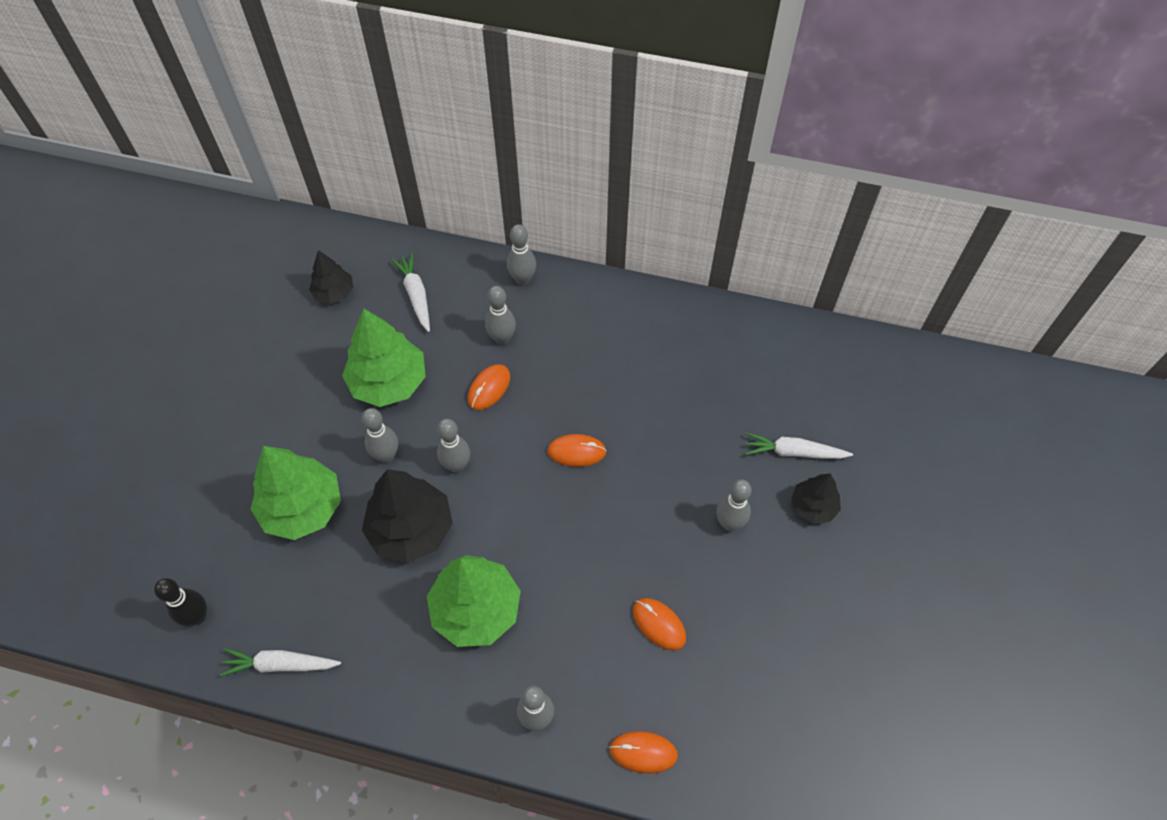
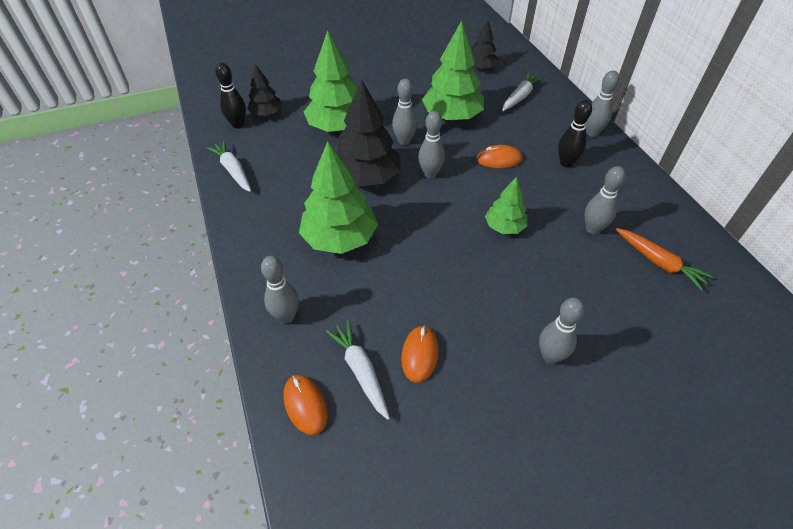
camera: 55 degrees right, 10 degrees down
(502, 338) = (539, 146): grey bowling pin -> grey bowling pin (592, 229)
(542, 335) = (566, 163): none -> black bowling pin
(576, 452) = (504, 227): orange mouse -> green tree
(704, 365) = (659, 262): none -> orange carrot
(794, 452) = (664, 369): white carrot -> white carrot (360, 371)
(813, 506) = (633, 415): black tree -> black tree (266, 114)

